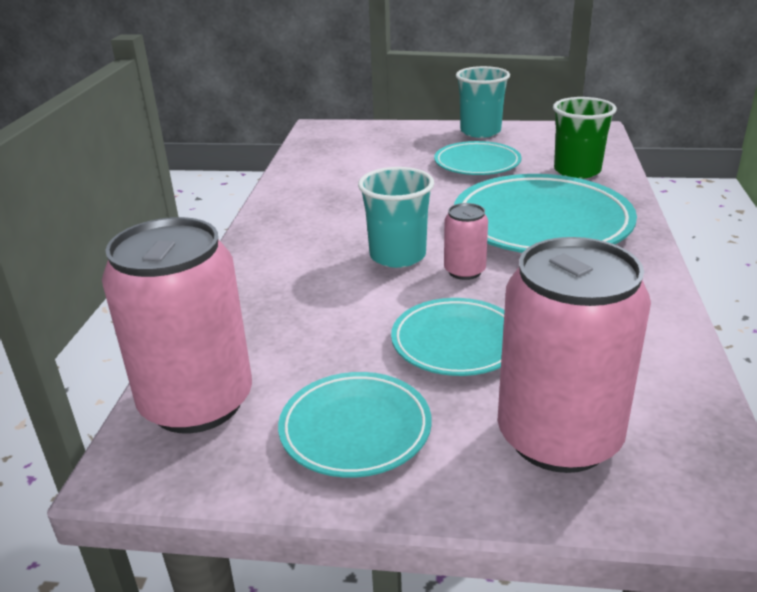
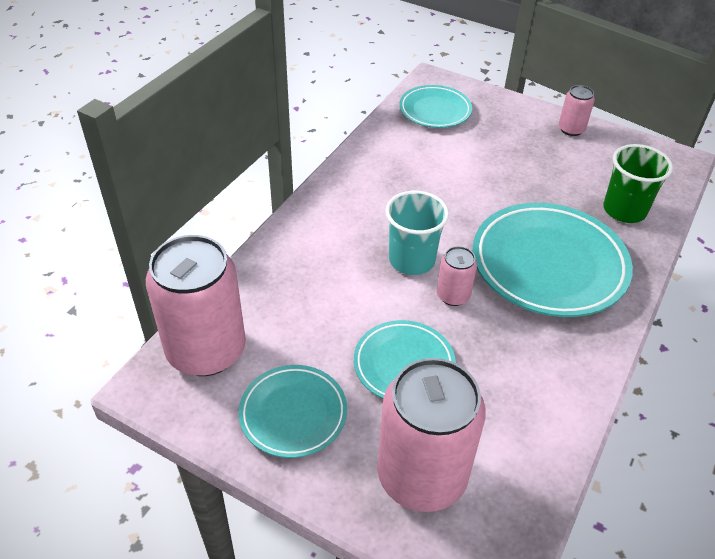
camera: 20 degrees right, 15 degrees up
(477, 164) = (541, 172): turquoise plate -> turquoise plate (435, 110)
(480, 131) = (571, 129): turquoise cup -> pink can

